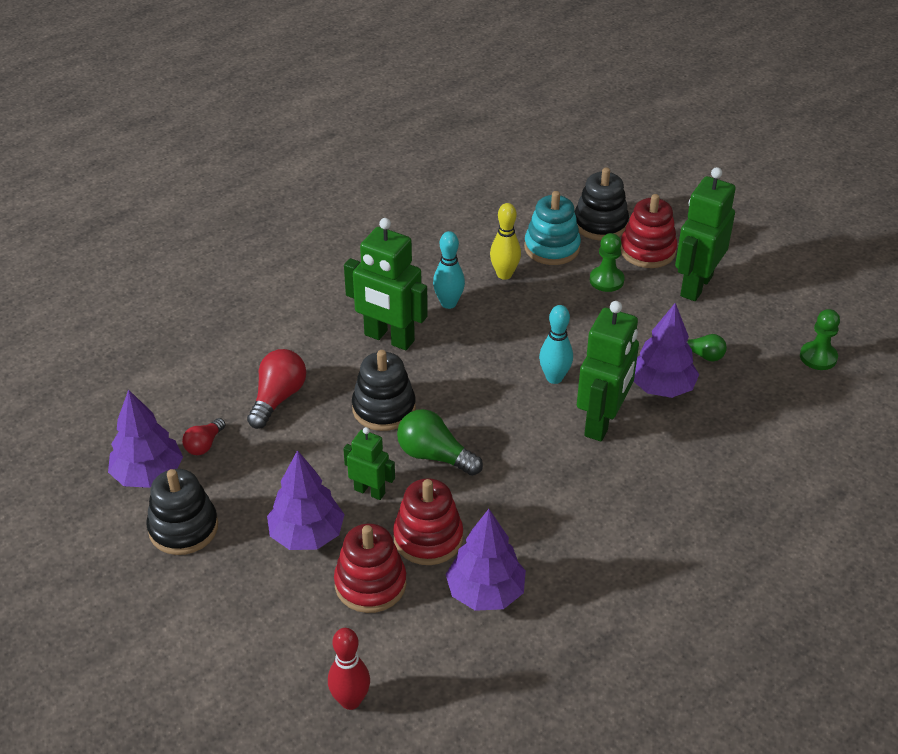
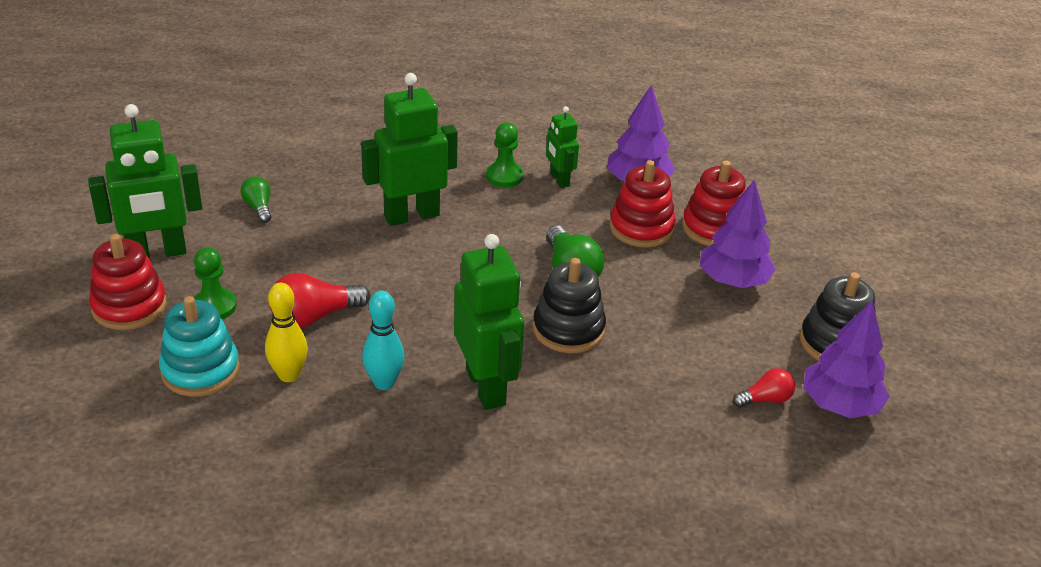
camera: 140 degrees left, 5 degrees down
(278, 398) = (656, 398): red light bulb -> red light bulb (314, 316)
(350, 701) = (788, 185): red bowling pin -> none
(370, 491) = (652, 279): green robot -> green robot (559, 180)
(554, 378) = (395, 263): turquoise bowling pin -> none
(600, 224) = (113, 361): black stacking toy -> none
(661, 387) = (329, 208): purple tree -> none
(818, 357) = (186, 157): green pawn -> green pawn (504, 176)

